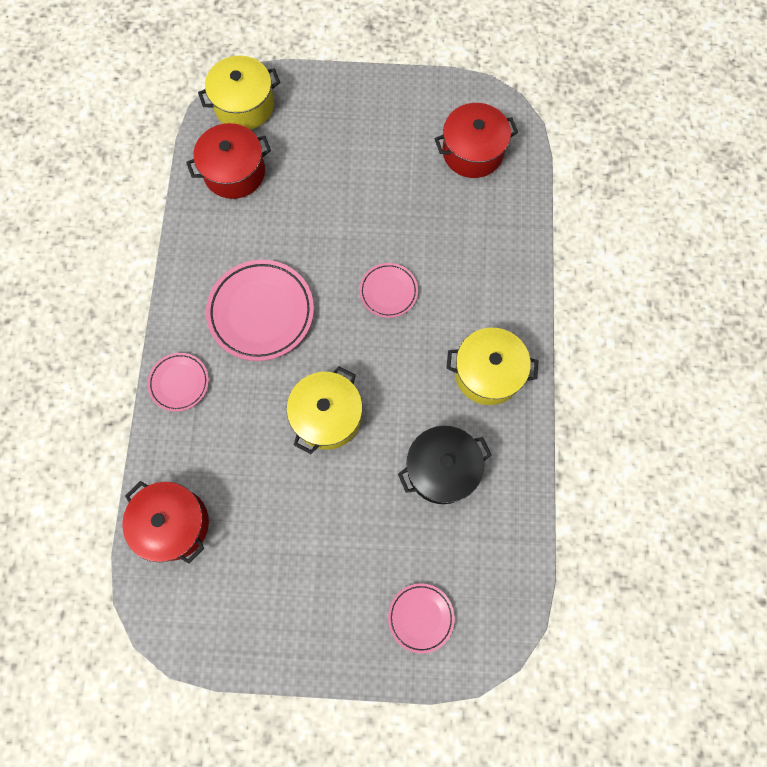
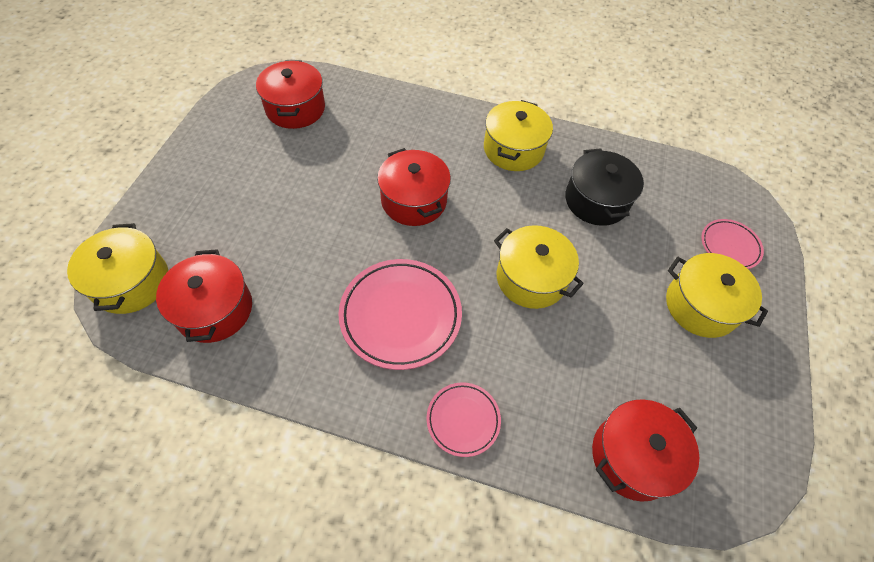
camera: 80 degrees left, 15 degrees down
(336, 584) = (700, 306): none -> yellow pot
(388, 292) = (414, 200): pink plate -> red pot

